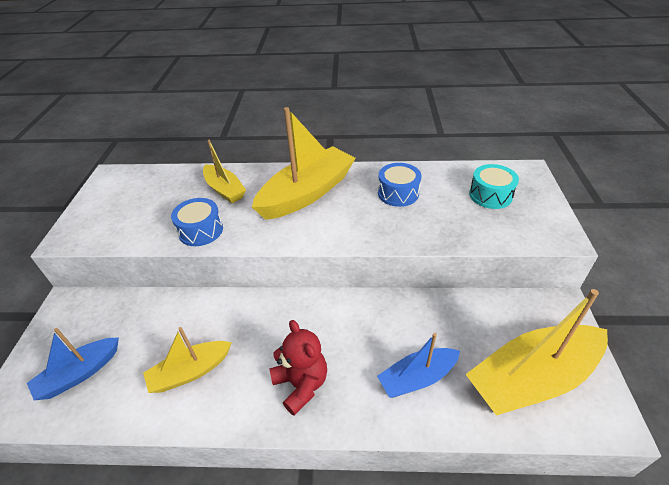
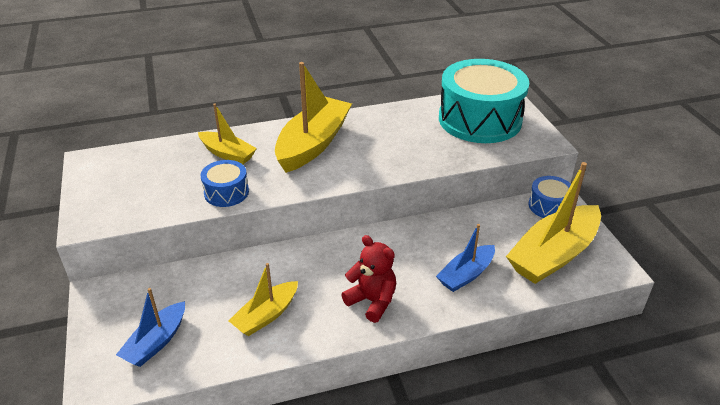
camera: 20 degrees left, 5 degrees down
(398, 193) = (399, 130): blue drum -> blue drum (549, 206)
(490, 195) = (479, 119): turquoise drum -> turquoise drum, size x2.16

